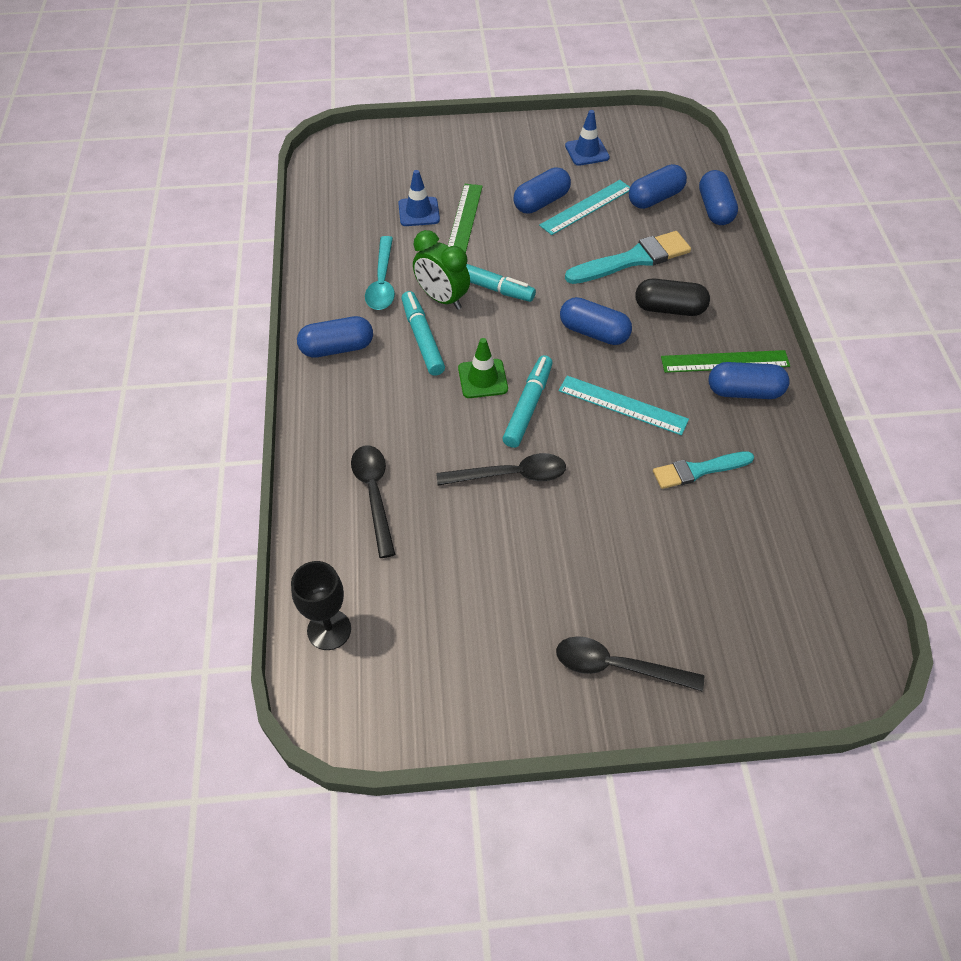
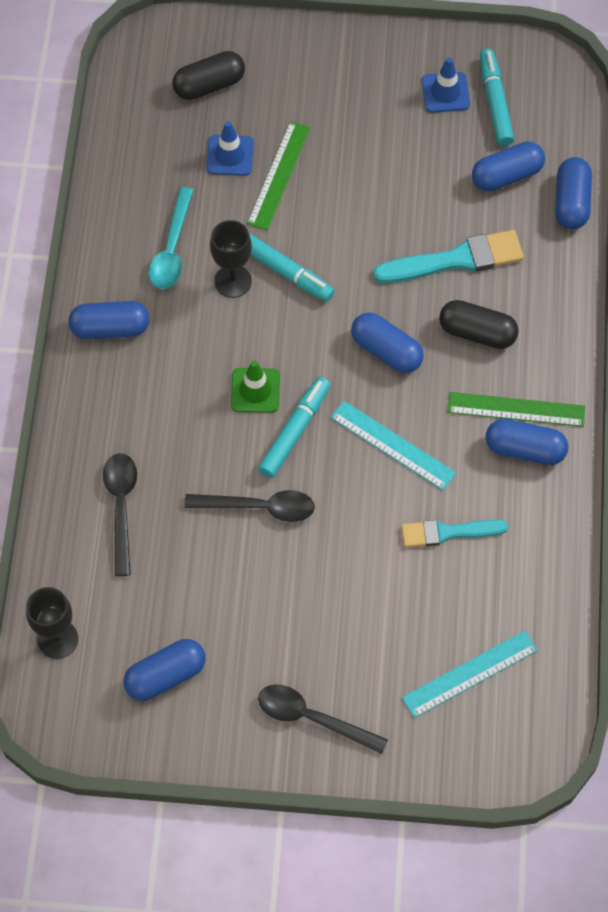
camera: 10 degrees right, 10 degrees up
(391, 168) = (209, 85): none -> black capsule
(422, 338) = (202, 330): turquoise marker -> turquoise marker (495, 102)
(442, 299) = (233, 281): green clock -> black goblet
(541, 202) = (373, 162): blue capsule -> blue capsule (165, 676)
(586, 207) = (423, 177): turquoise ruler -> turquoise ruler (469, 673)

